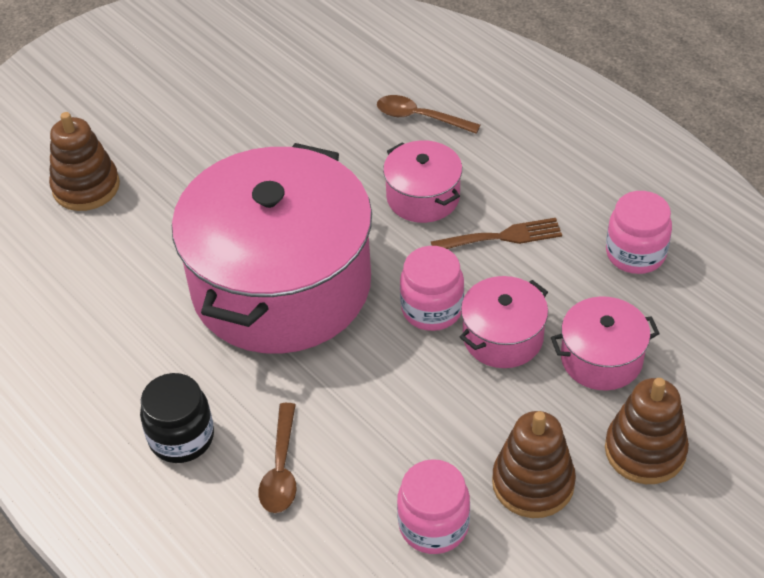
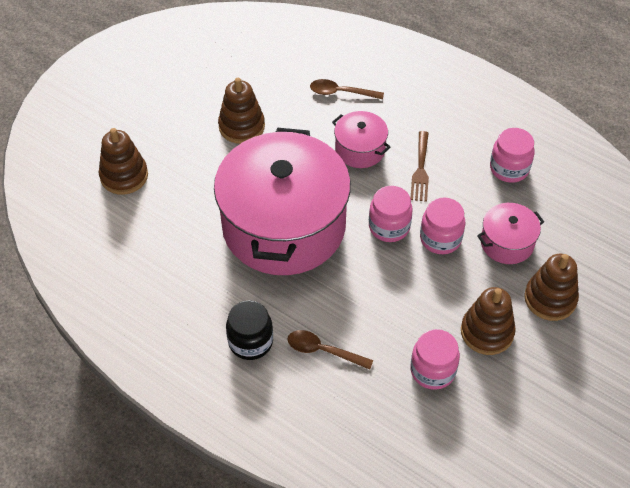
camera: 15 degrees left, 5 degrees up
(267, 144) = (241, 126): none -> brown stacking toy
(281, 468) = (323, 351): brown spoon -> brown spoon turned 120 degrees clockwise
(502, 237) = (420, 170): brown fork -> brown fork turned 120 degrees clockwise
(503, 337) = (440, 239): pink pot -> pink jar

